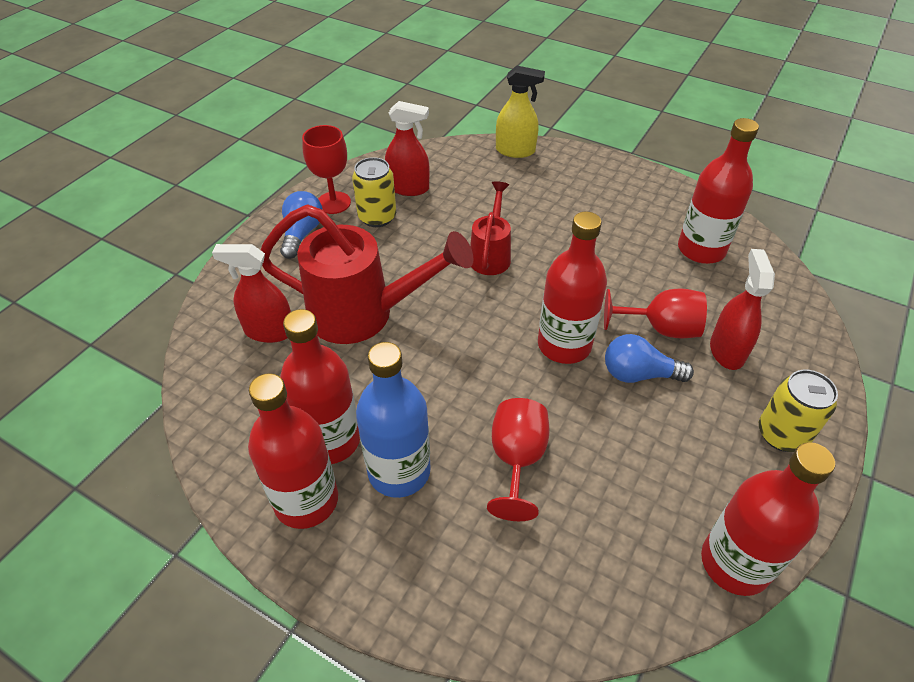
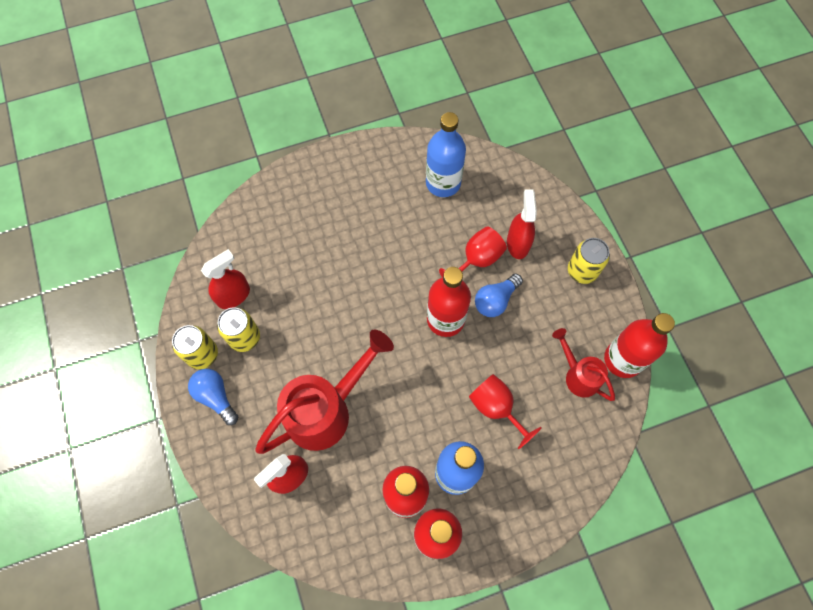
camera: 50 degrees left, 20 degrees up
(333, 203) = (202, 354): red goblet -> yellow can
(491, 254) = (343, 297): red watering can -> red watering can (578, 375)
(515, 151) = (261, 199): yellow spray bottle -> none
(701, 249) = (443, 183): red bottle -> blue bottle
(726, 351) = (517, 243): red spray bottle -> red spray bottle turned 45 degrees clockwise

